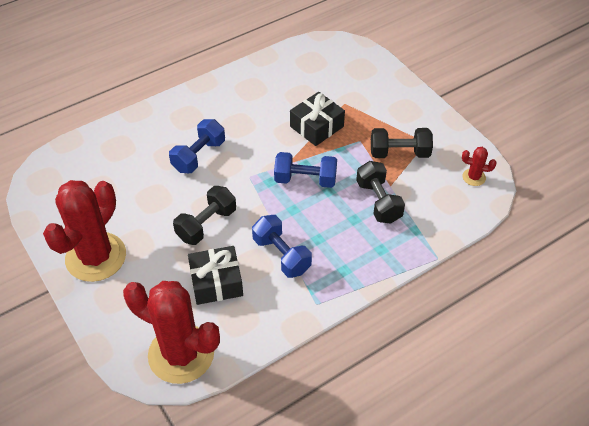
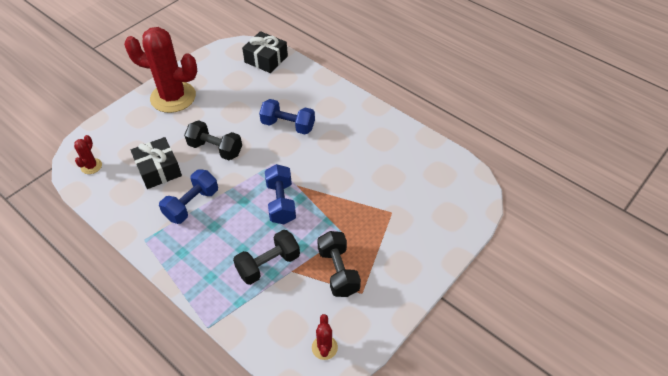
camera: 75 degrees right, 0 degrees up
(181, 354) = (91, 166): red cactus -> red cactus, size x0.42
(316, 126) = (351, 197): black gift -> black gift (266, 59)

